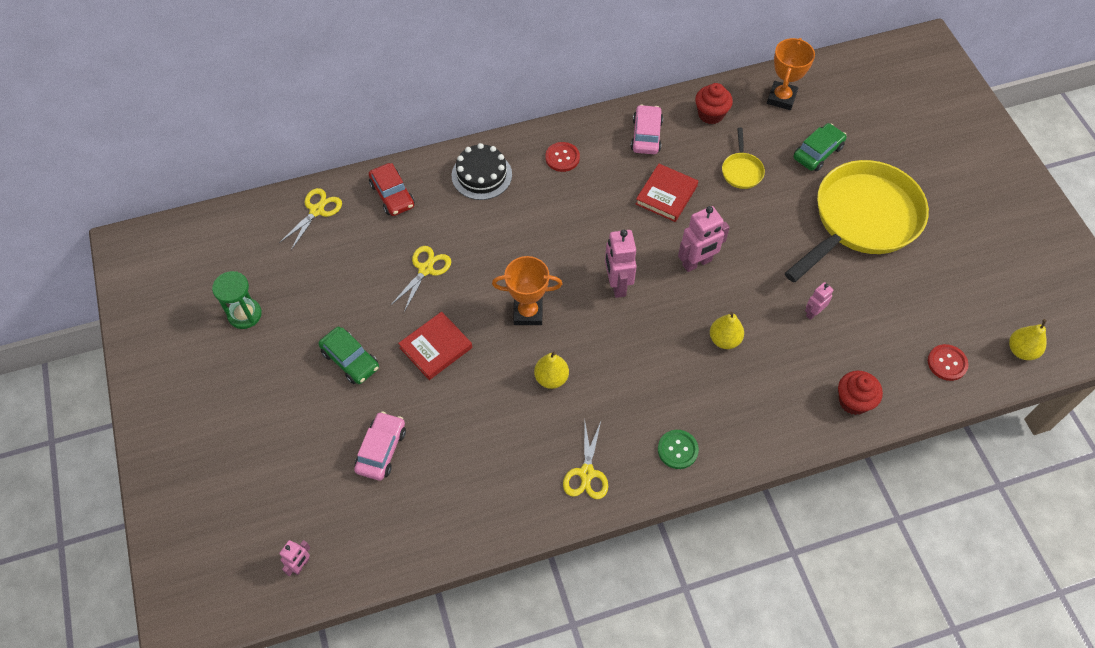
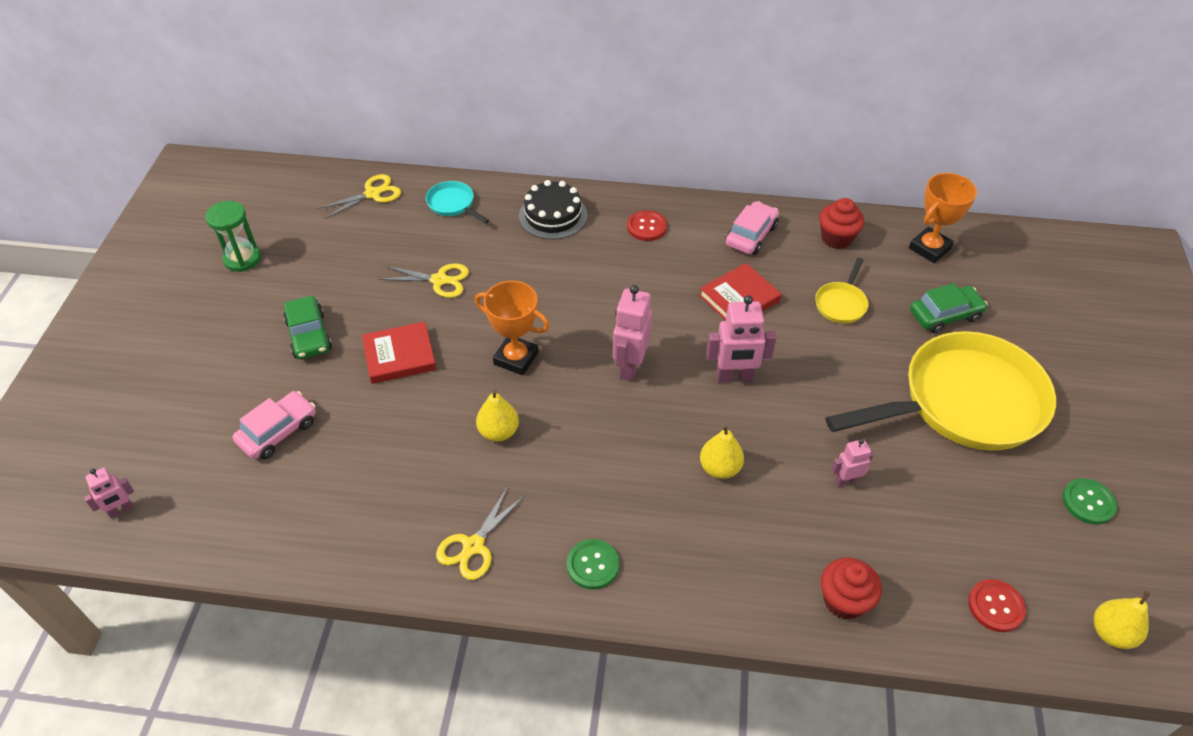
camera: 25 degrees right, 10 degrees down
(392, 195) = (453, 204): red car -> turquoise pan
(426, 269) = (439, 280): yellow scissors -> yellow scissors turned 45 degrees clockwise
(971, 263) = (1088, 502): none -> green button

